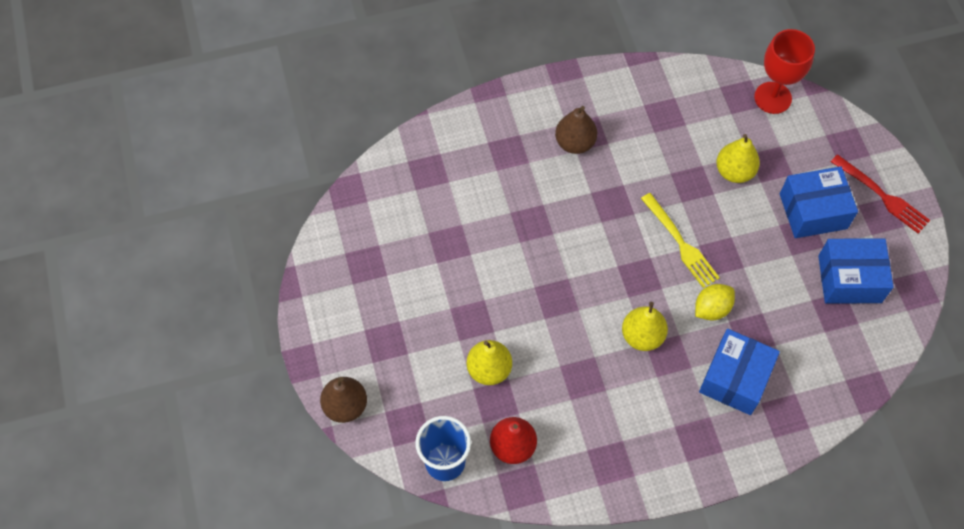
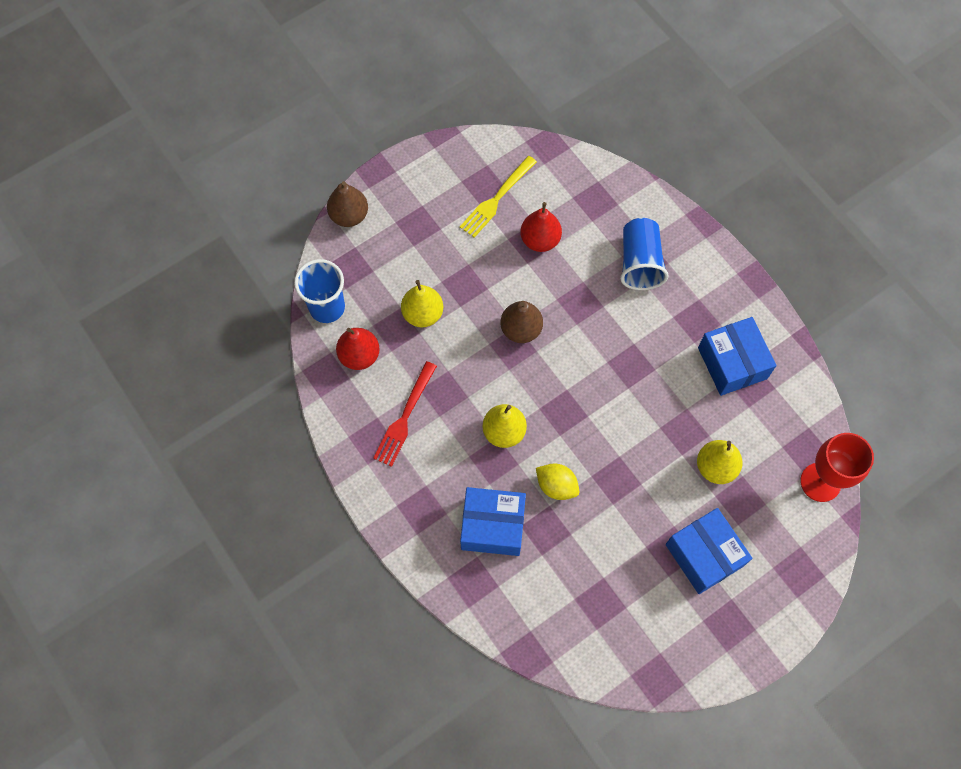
camera: 70 degrees right, 5 degrees up
(450, 234) = (540, 240): none -> red pear
(510, 157) = (639, 263): none -> blue cup
(575, 143) = (681, 313): brown pear -> brown pear (521, 329)
(681, 243) = (614, 439): yellow fork -> yellow fork (496, 199)
(849, 279) = (642, 609): blue box -> blue box (732, 363)
(882, 196) = (753, 621): red fork -> red fork (405, 417)

